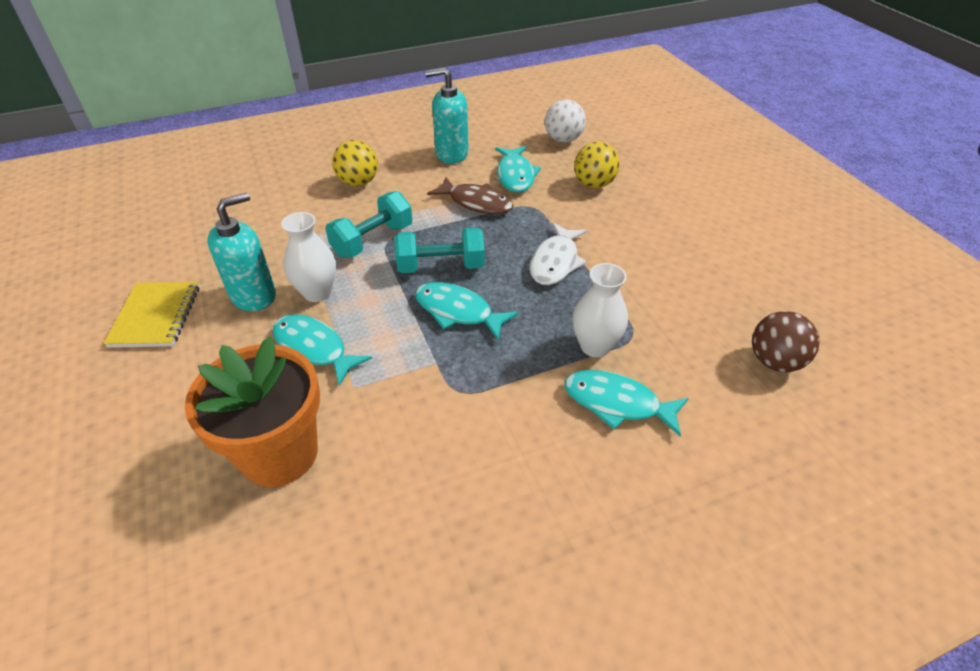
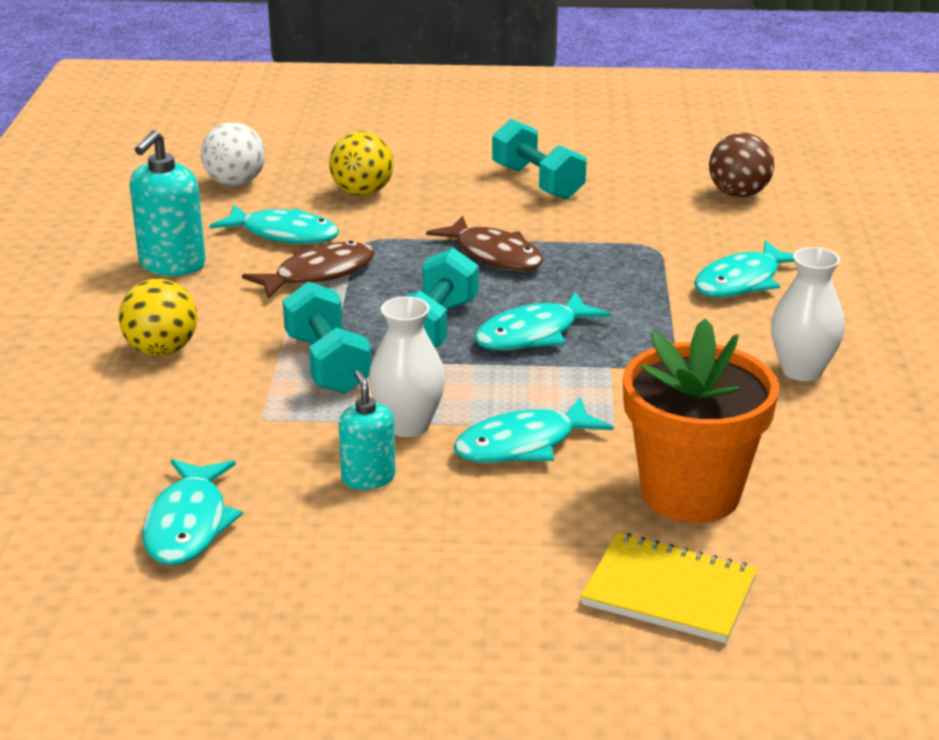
camera: 65 degrees left, 15 degrees down
(156, 316) = (342, 571): yellow notebook -> yellow notebook (669, 591)
(191, 249) = (188, 524): none -> turquoise fish
(254, 295) = (368, 478): turquoise soap dispenser -> turquoise soap dispenser, size x0.63
(555, 262) = (494, 255): white fish -> brown fish
(595, 346) = (653, 271): white vase -> white vase (801, 371)
(681, 249) = (537, 182): none -> turquoise dumbbell

